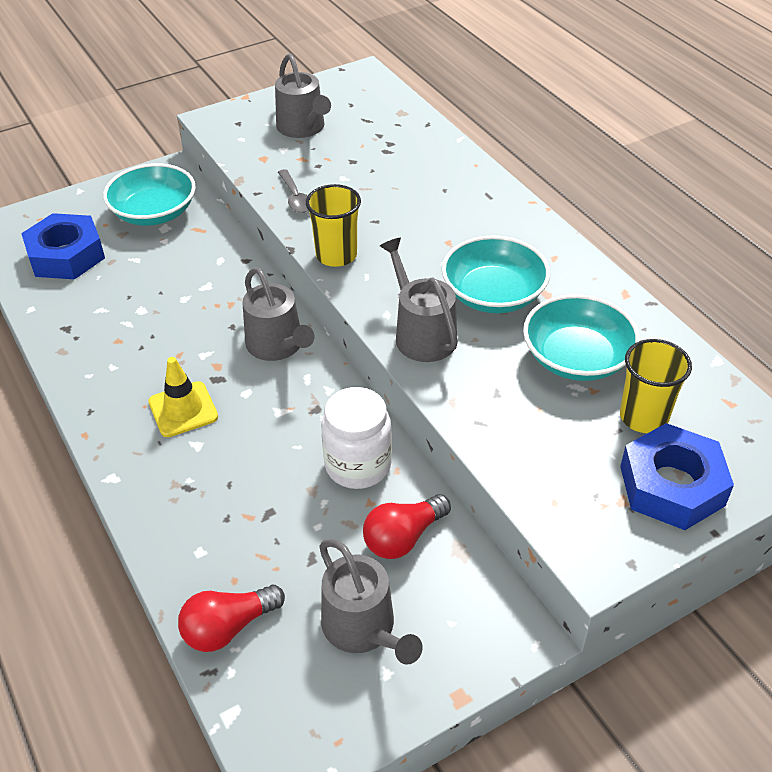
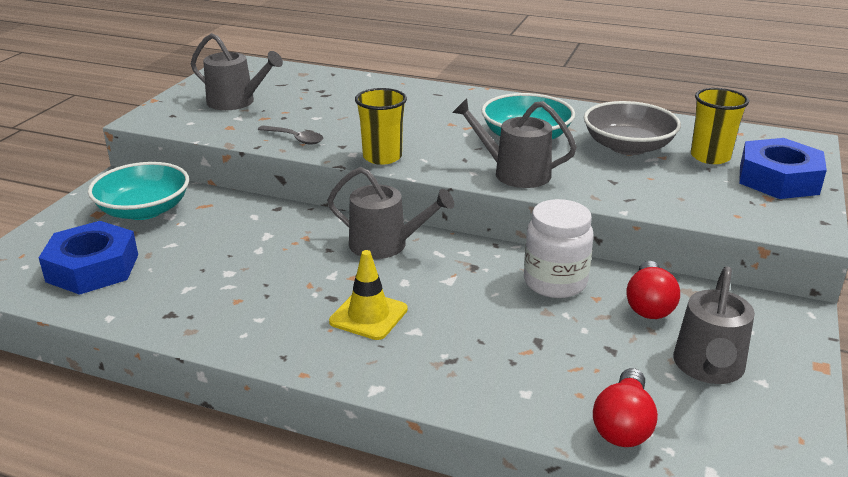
camera: 40 degrees left, 15 degrees down
(363, 628) = (708, 367): grey watering can -> grey watering can turned 90 degrees clockwise
(577, 358) = (628, 147): turquoise bowl -> grey bowl

